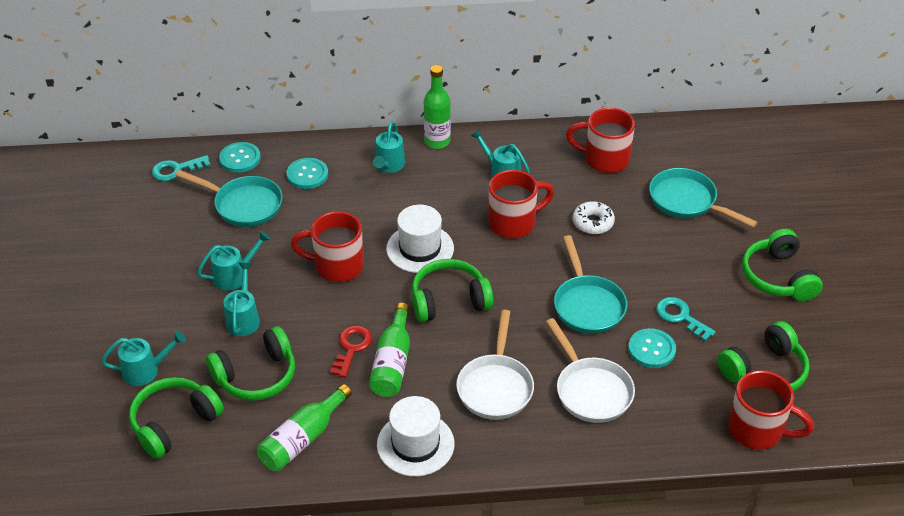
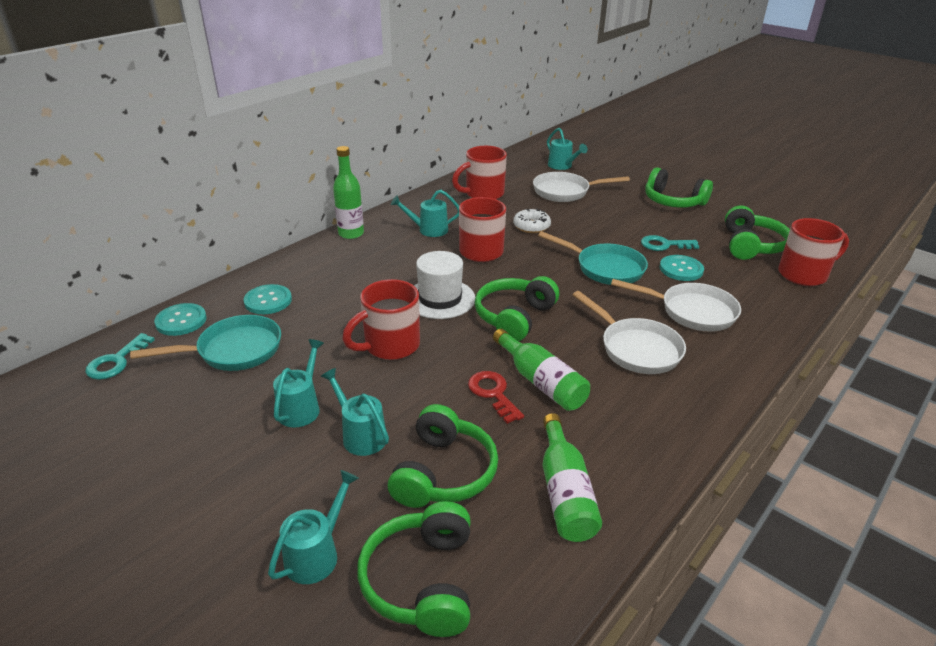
camera: 45 degrees left, 10 degrees down
(388, 166) = (334, 263): turquoise watering can -> turquoise watering can (562, 166)
(415, 444) = (652, 426): white hat -> none
(687, 201) = (565, 192): turquoise pan -> white pan

